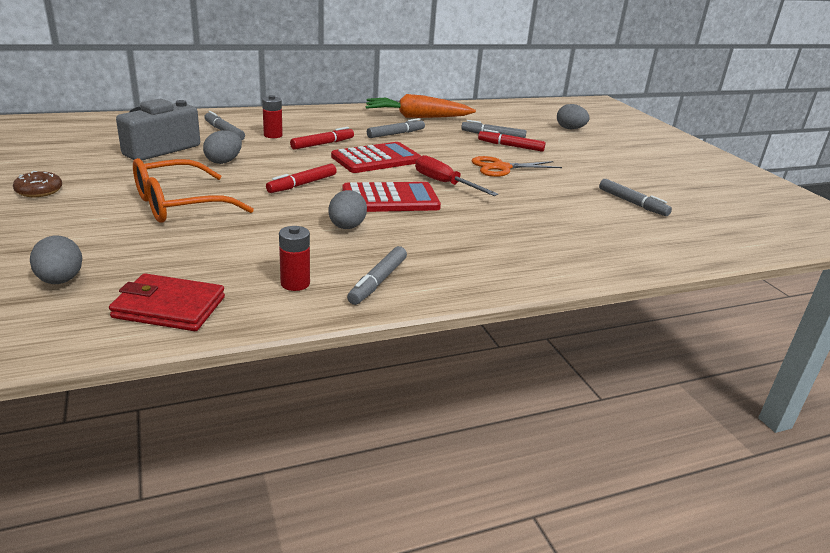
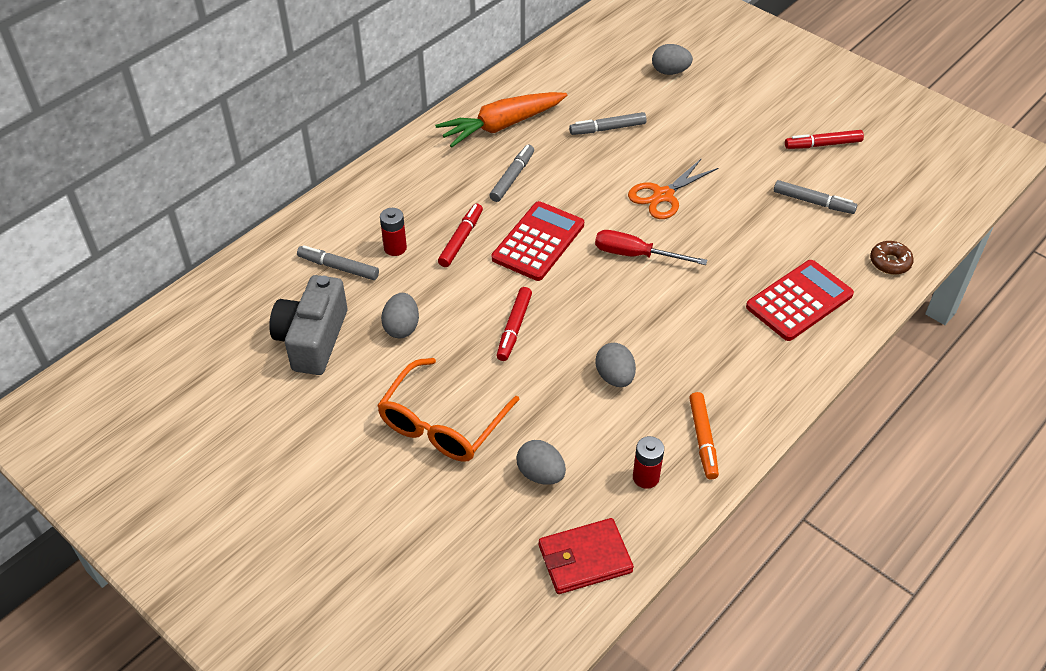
camera: 25 degrees left, 20 degrees up
(39, 191) = (292, 474): brown donut -> brown donut (890, 262)
(60, 280) = (469, 578): grey egg -> grey egg (540, 474)
(377, 281) = (702, 439): grey marker -> orange marker
(390, 199) = (611, 310): red calculator -> red calculator (799, 301)
(510, 146) = (640, 144): red marker -> red marker (823, 144)

